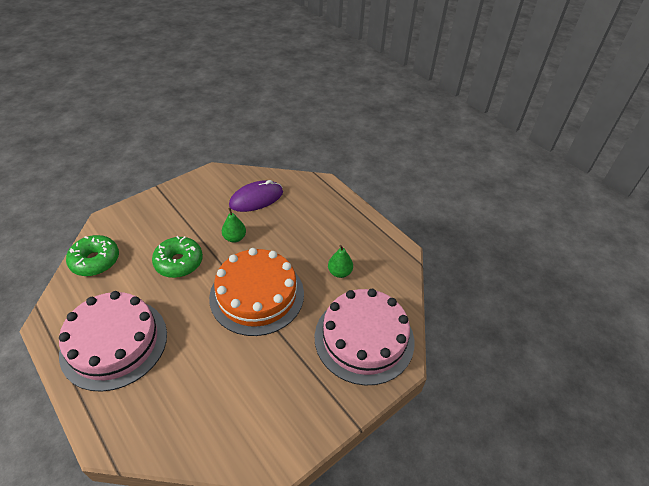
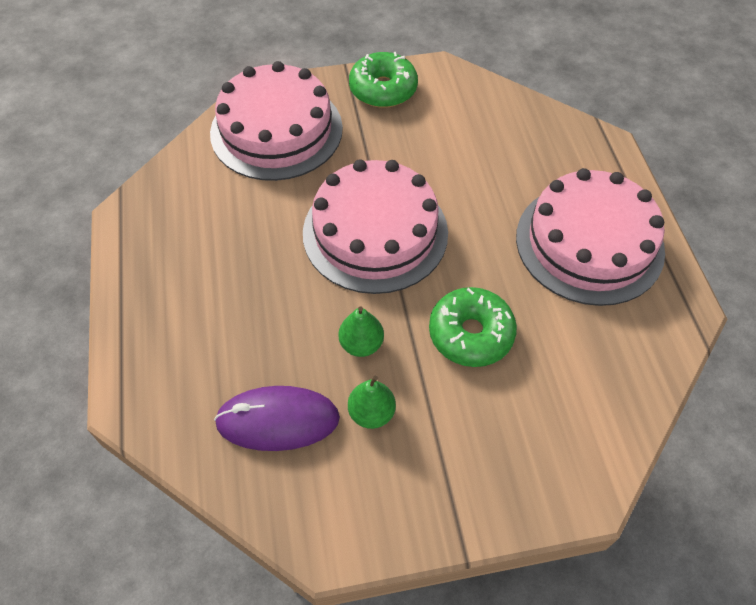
camera: 150 degrees left, 10 degrees up
(95, 261) = (612, 396): green donut -> green donut (383, 89)
(257, 295) = (375, 232): orange cake -> pink cake
(339, 272) = (240, 218): green pear -> green pear (371, 413)

